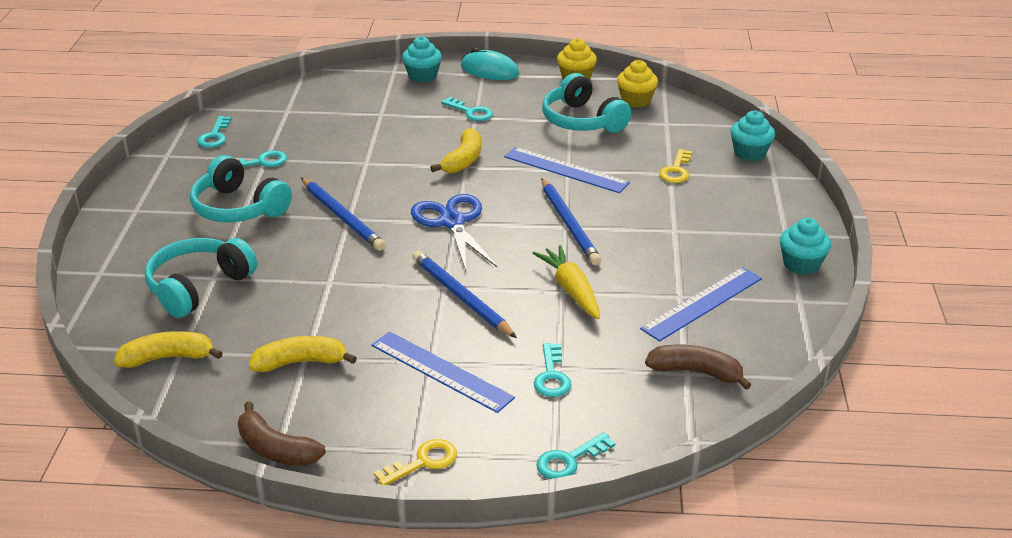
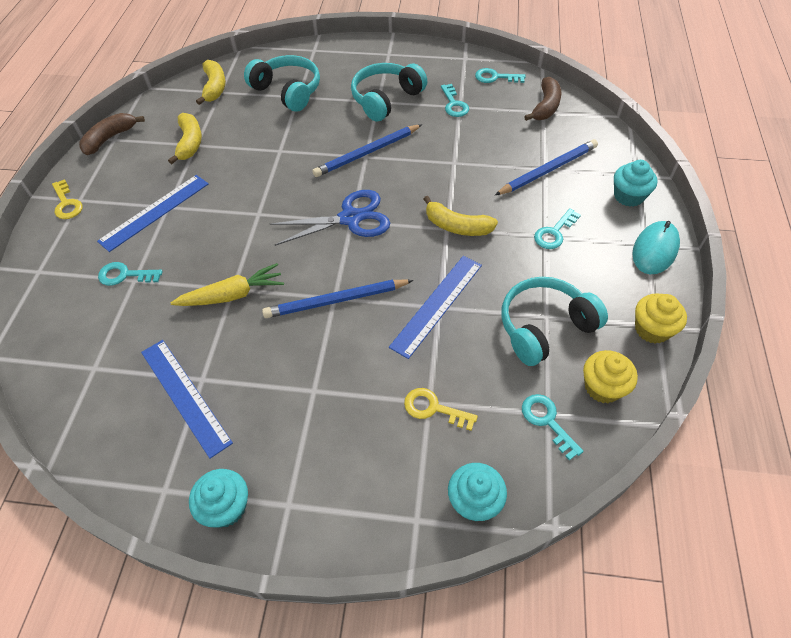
camera: 95 degrees right, 20 degrees up
(461, 297) = (241, 223): blue pencil -> blue pencil (548, 170)
(569, 460) = (31, 280): turquoise key -> turquoise key (547, 421)
(696, 372) = (91, 375): brown banana -> brown banana (545, 106)

